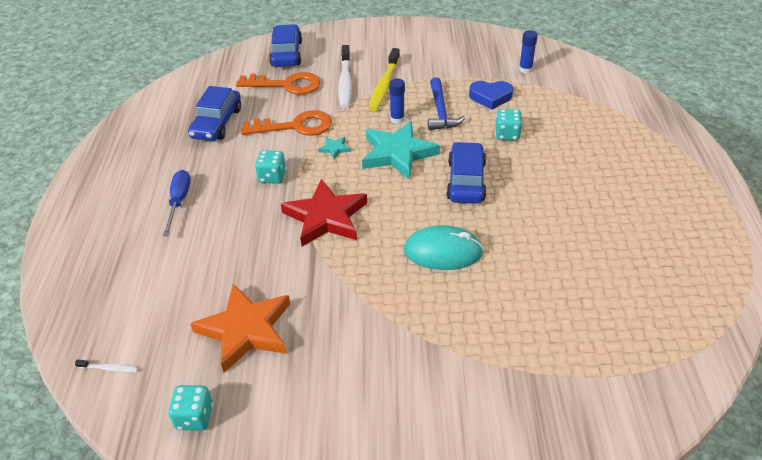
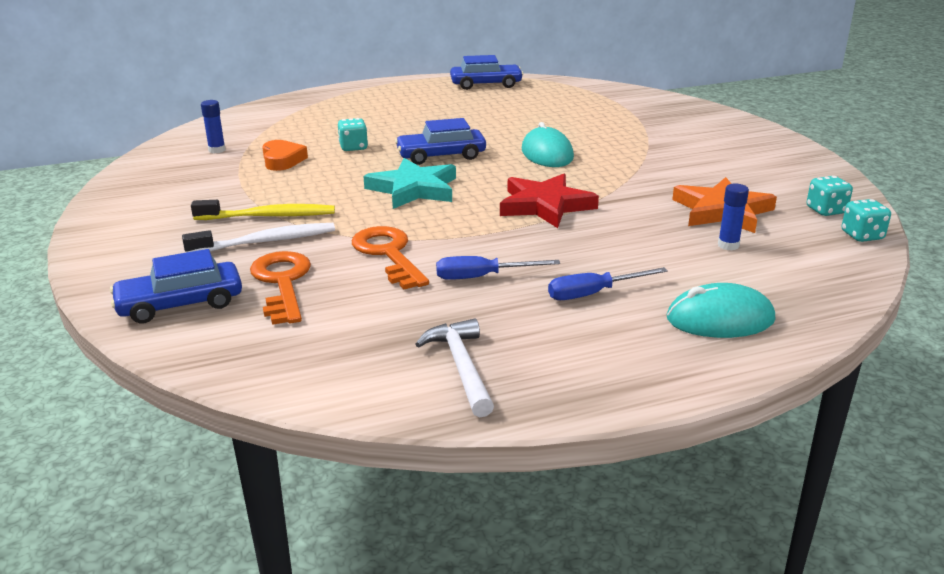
camera: 110 degrees left, 15 degrees down
(103, 250) = (720, 319): none -> turquoise mouse
(109, 368) = (843, 260): white toothbrush -> none
(151, 132) = (461, 367): none -> white hammer
(217, 123) = (407, 314): blue car -> blue car (486, 84)
(237, 159) = (482, 277): none -> blue screwdriver
(272, 177) = (501, 246): turquoise dice -> turquoise dice (862, 236)
(334, 148) = (423, 222): turquoise star -> none
(397, 119) = (345, 198): blue glue stick -> blue glue stick (728, 245)
(441, 111) = (320, 179): blue hammer -> none
(490, 97) = (282, 160): blue heart -> orange heart

